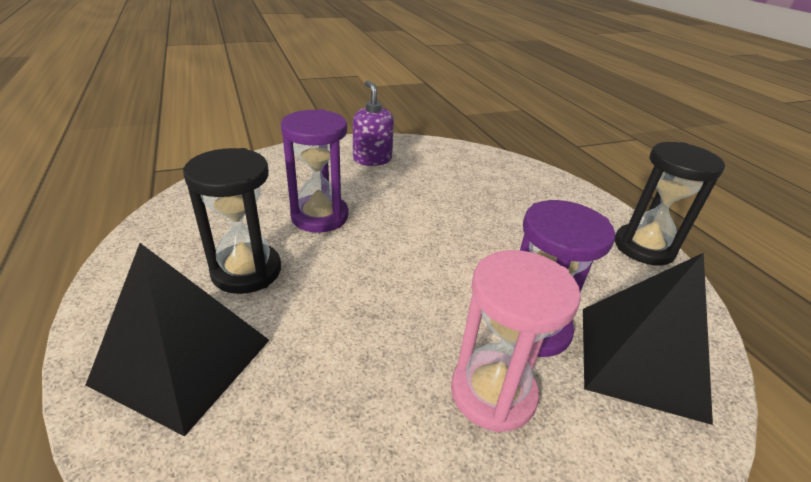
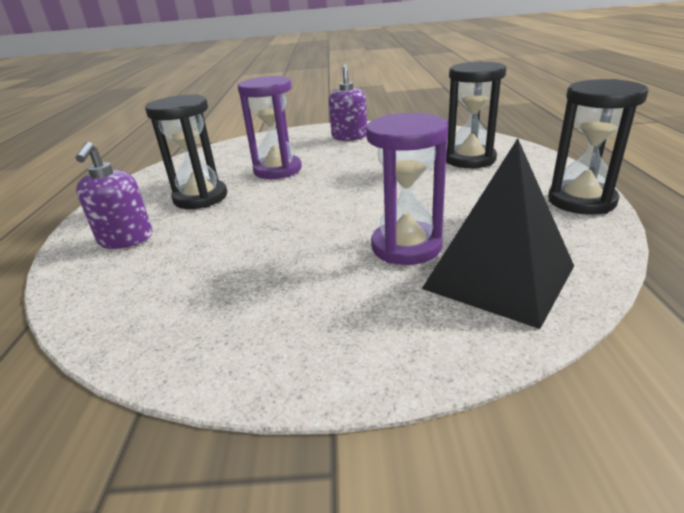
camera: 25 degrees right, 5 degrees down
(183, 361) = (126, 239): black pyramid -> purple soap dispenser
(493, 393) = (334, 280): pink hourglass -> none
(517, 194) = (470, 159): none -> black hourglass

